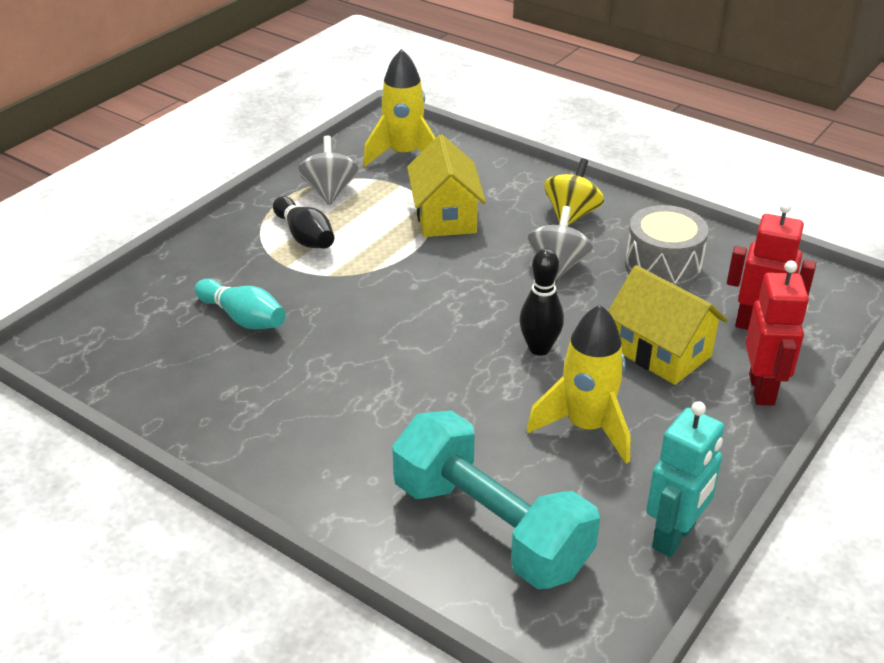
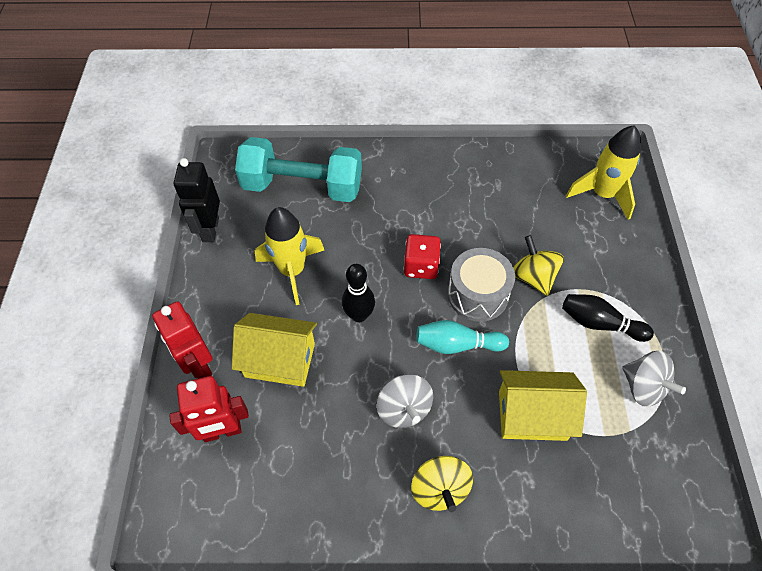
camera: 145 degrees right, 20 degrees up
(243, 318) = (549, 232): turquoise bowling pin -> turquoise bowling pin (457, 344)
(316, 293) = (533, 277): none -> yellow spinning top
(404, 155) = (647, 484): yellow rocket -> yellow rocket (602, 194)
(424, 357) = (421, 266): none -> red dice
(445, 216) = (532, 415): yellow house -> yellow house turned 45 degrees counterclockwise
(663, 266) = (326, 462): grey drum -> grey drum (478, 294)
(674, 537) = (210, 229): turquoise robot -> black robot

